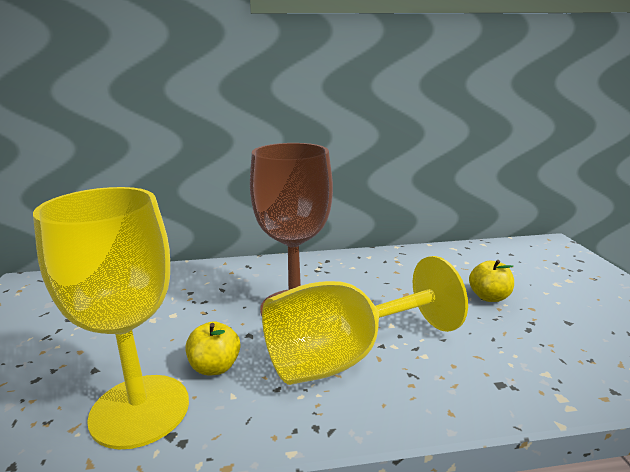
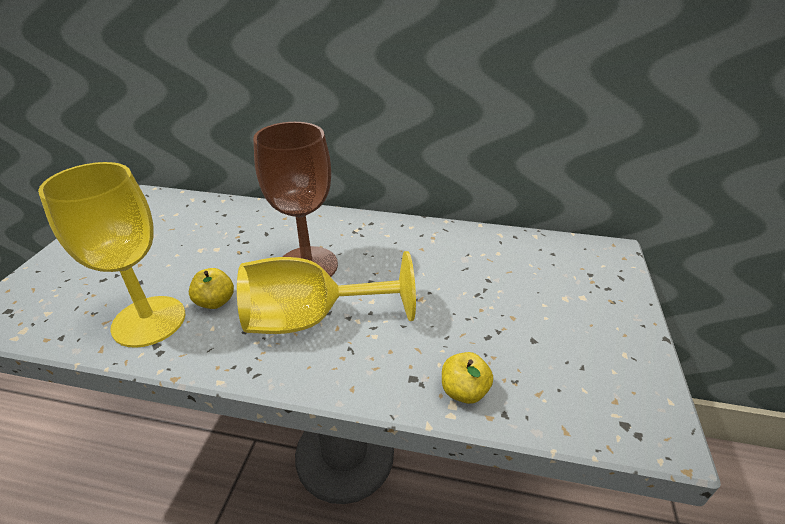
camera: 20 degrees right, 15 degrees up
(489, 297) = (483, 296): yellow apple -> yellow apple (464, 391)

